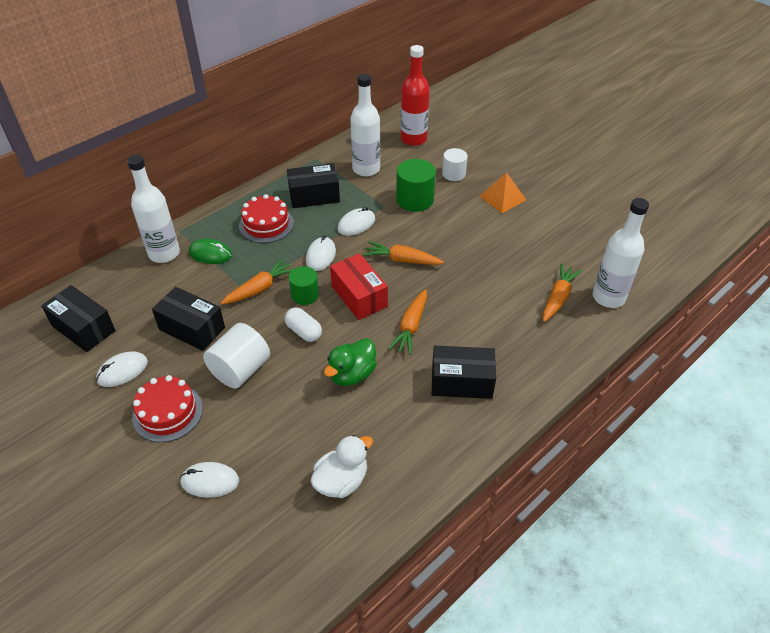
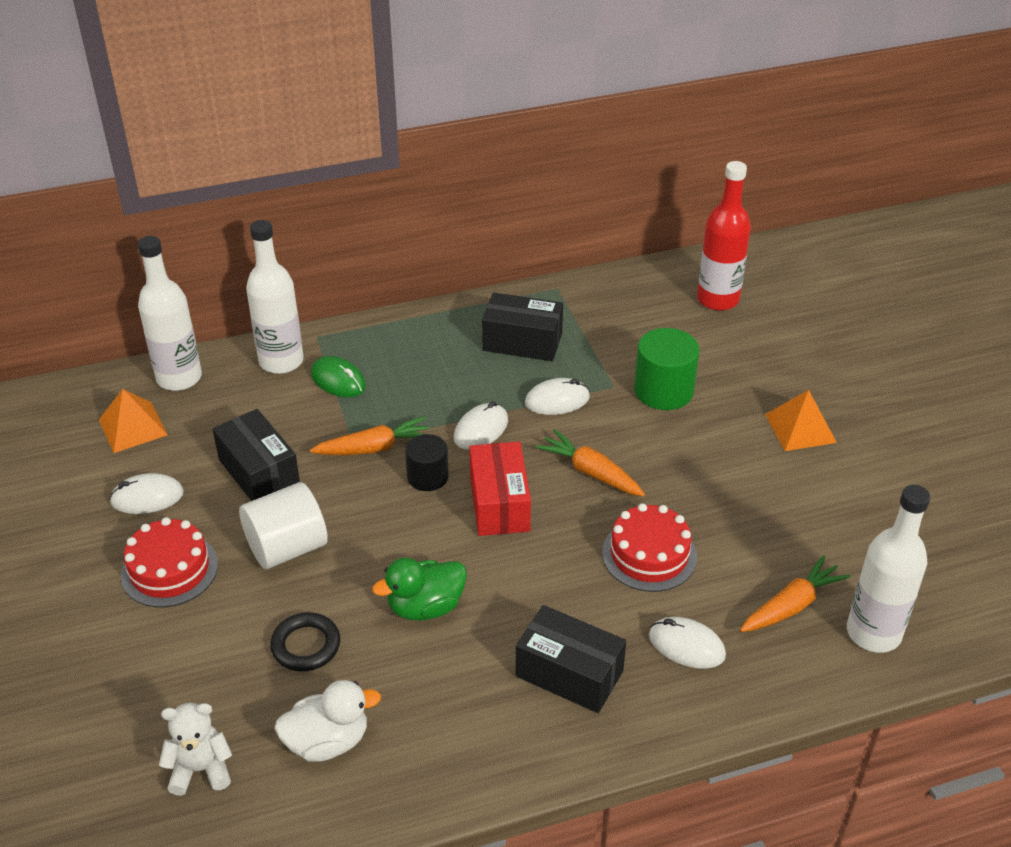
camera: 25 degrees right, 5 degrees down
(83, 328) = (133, 427): black box -> orange pyramid
(210, 481) = (169, 675): white mouse -> white mouse (686, 645)
(266, 224) = (434, 362): red cake -> red cake (649, 555)
(269, 533) = (201, 769): none -> white teddy bear
(290, 427) = (306, 645): none -> black ring
(304, 331) = (397, 526): white capsule -> none
(305, 295) = (427, 477): green cylinder -> black cylinder
(366, 169) = (619, 324): white bottle -> white bottle (179, 378)
(411, 326) = (545, 571): orange carrot -> none
(453, 174) = (746, 369): white cylinder -> none

